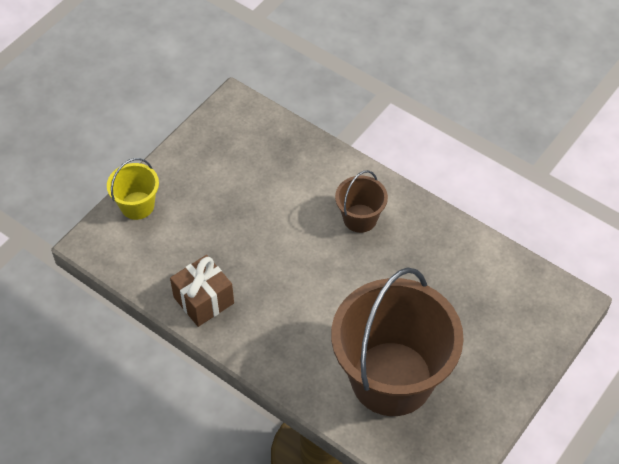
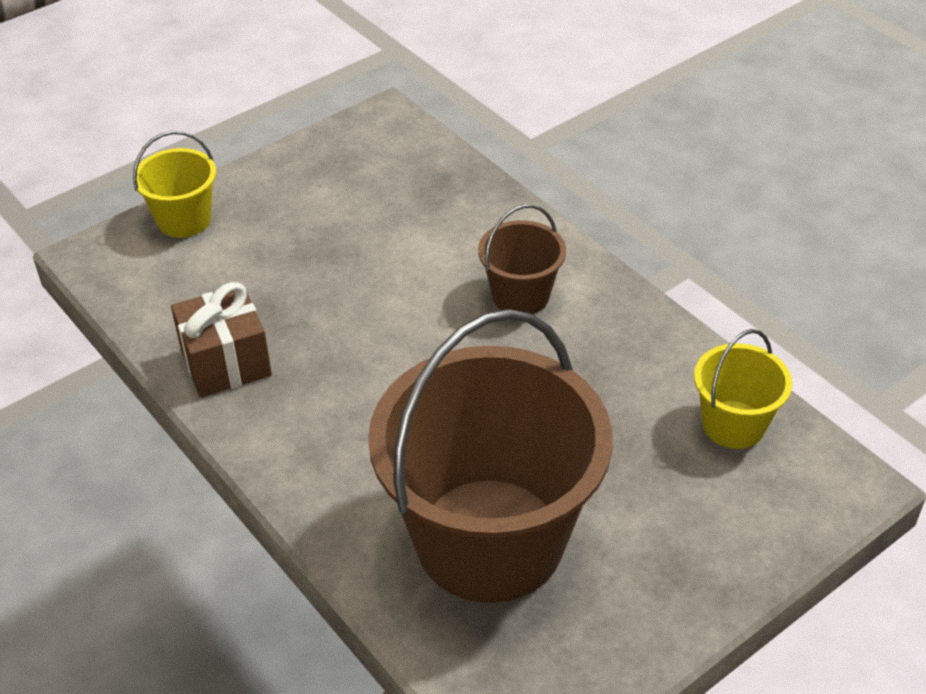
camera: 15 degrees right, 10 degrees down
(502, 278) = (733, 424): none -> yellow bucket

